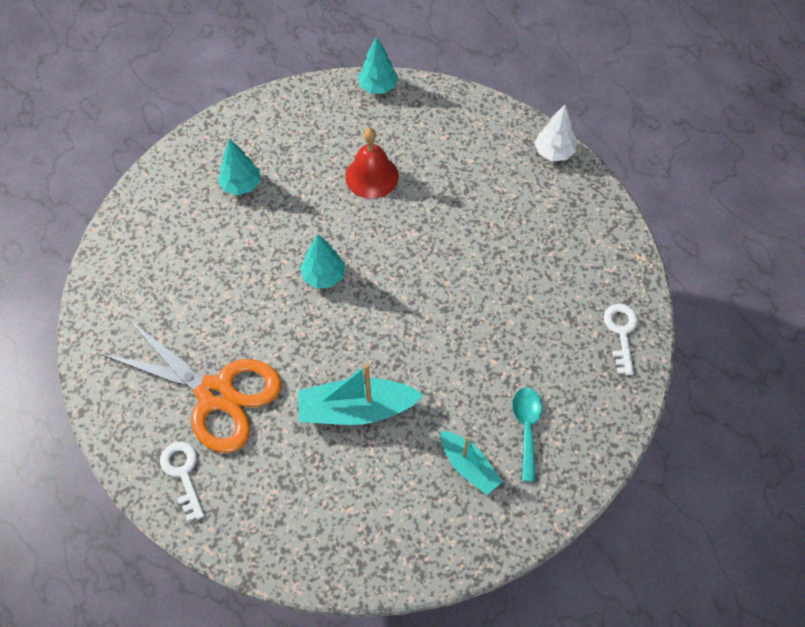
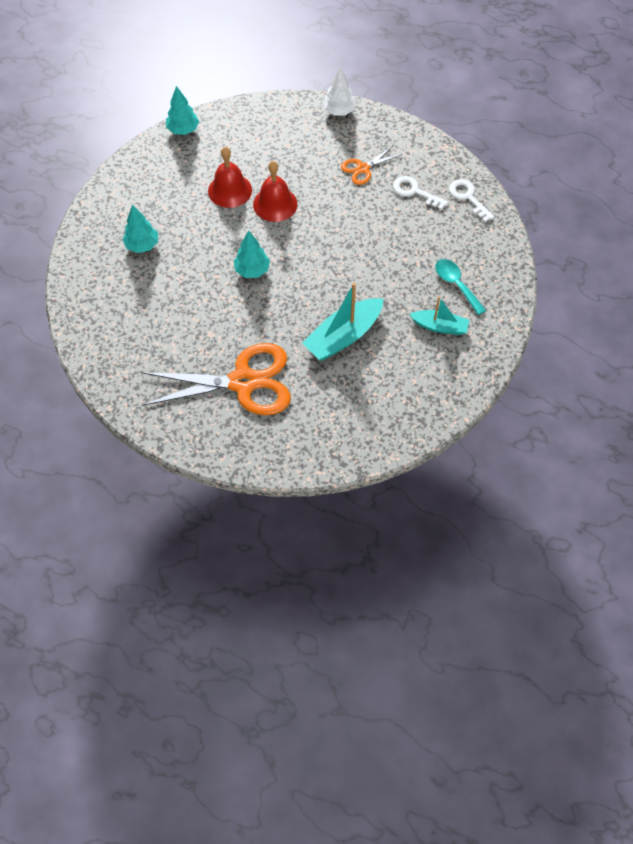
camera: 35 degrees left, 0 degrees up
(183, 474) = (264, 441): white key -> white key (415, 192)
(405, 217) = (275, 204): none -> red bell
(529, 231) = (363, 168): none -> orange scissors

